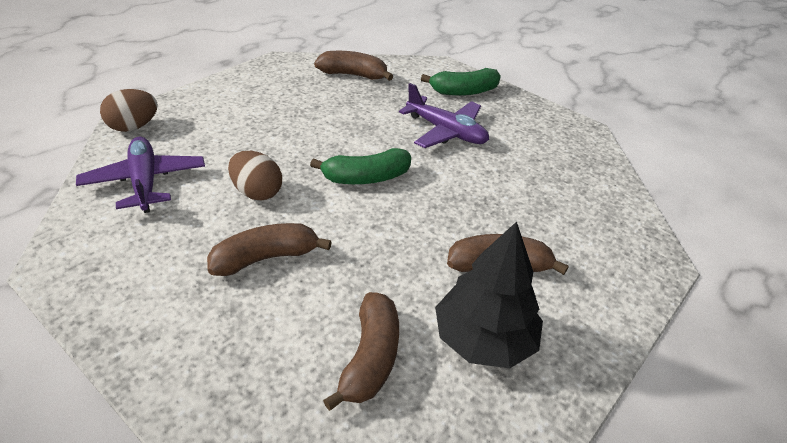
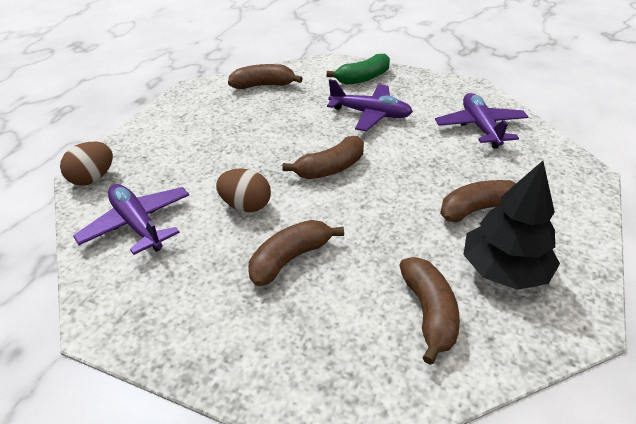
camera: 15 degrees left, 0 degrees up
(366, 178) = (330, 168): green banana -> brown banana
(561, 176) = (480, 127): none -> purple plane

